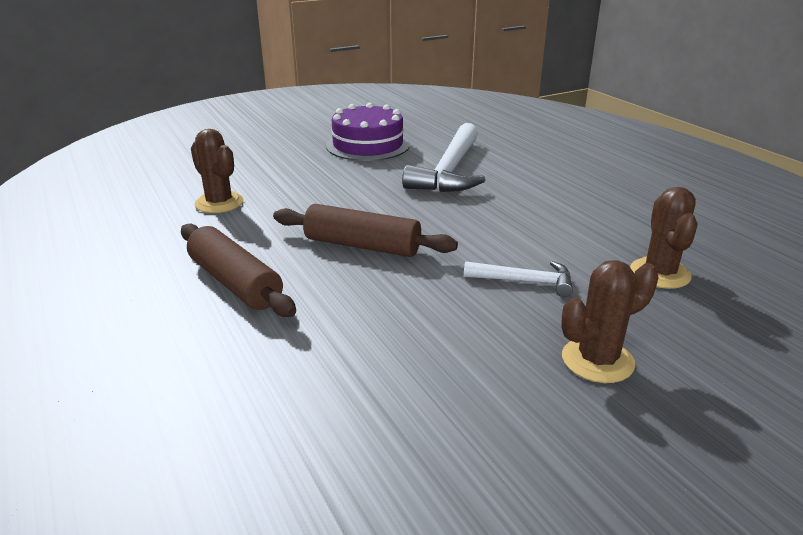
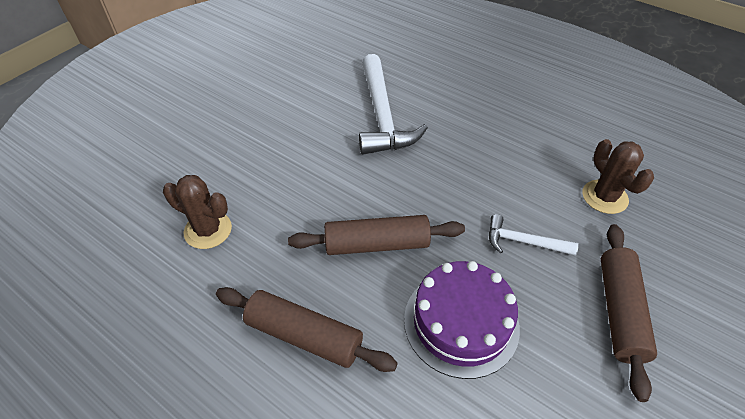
camera: 25 degrees left, 20 degrees up
(368, 145) = (287, 98): purple cake -> purple cake (461, 322)
(524, 281) = (523, 242): white hammer -> white hammer turned 150 degrees counterclockwise
(597, 360) = (619, 311): brown cactus -> brown rolling pin

